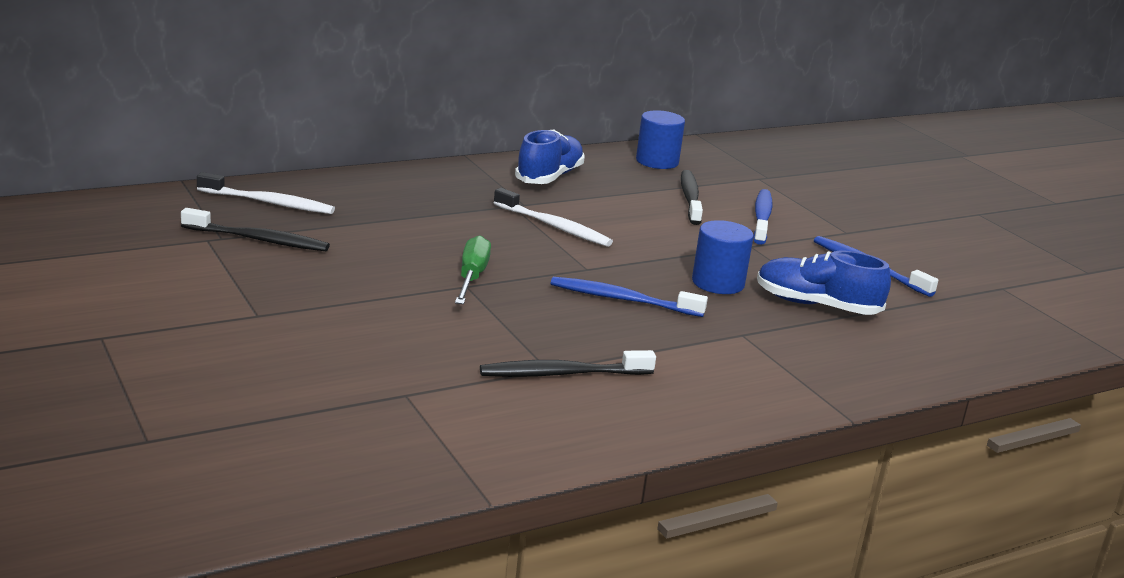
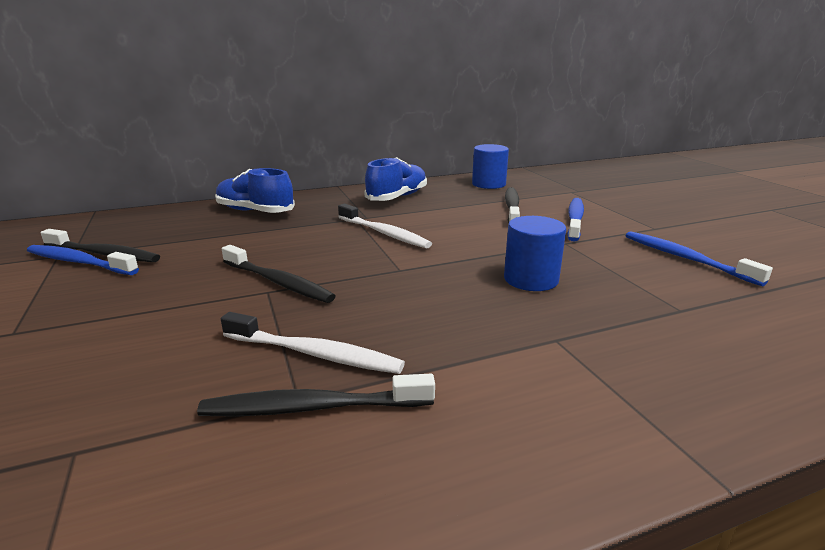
camera: 10 degrees right, 0 degrees up
(269, 203) = (147, 224): white toothbrush -> white toothbrush (314, 354)
(472, 277) = (278, 282): green screwdriver -> black toothbrush
(622, 299) = (425, 301): blue toothbrush -> blue toothbrush (79, 262)
(816, 305) = (639, 300): blue shoe -> blue shoe (255, 211)

